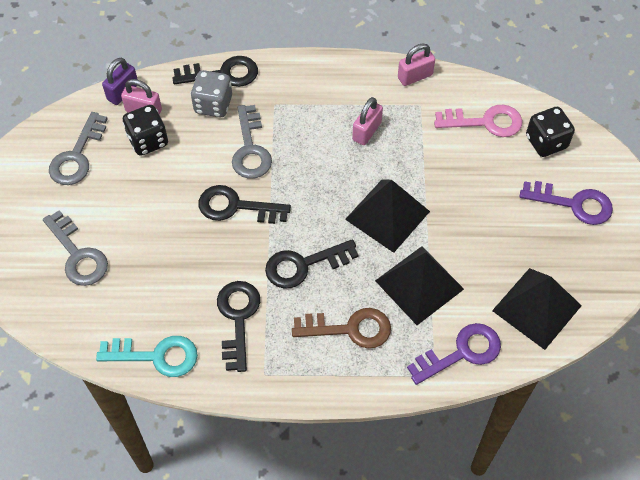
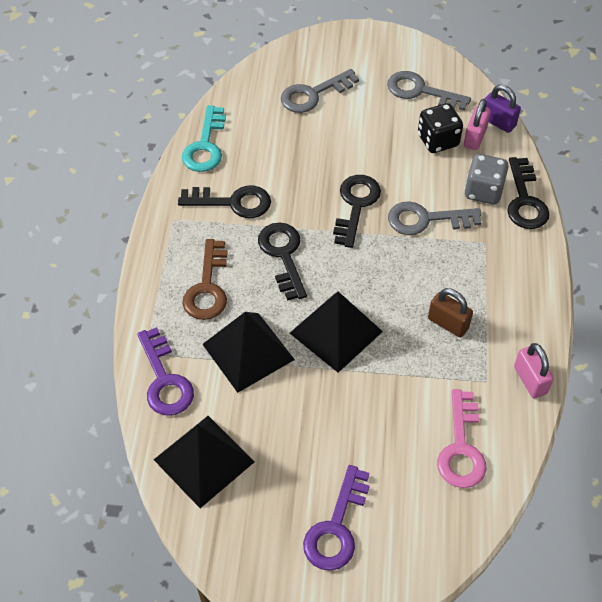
camera: 95 degrees right, 5 degrees down
(366, 131) = (448, 323): pink padlock -> brown padlock
(546, 142) = (430, 513): black dice -> none

